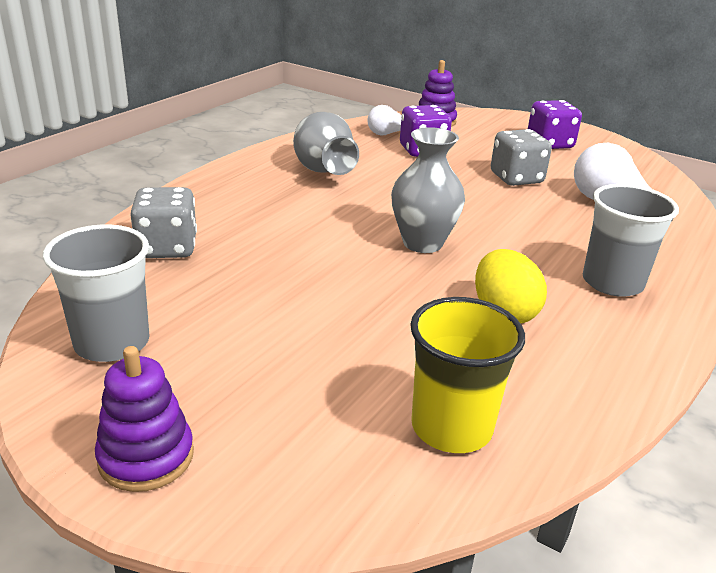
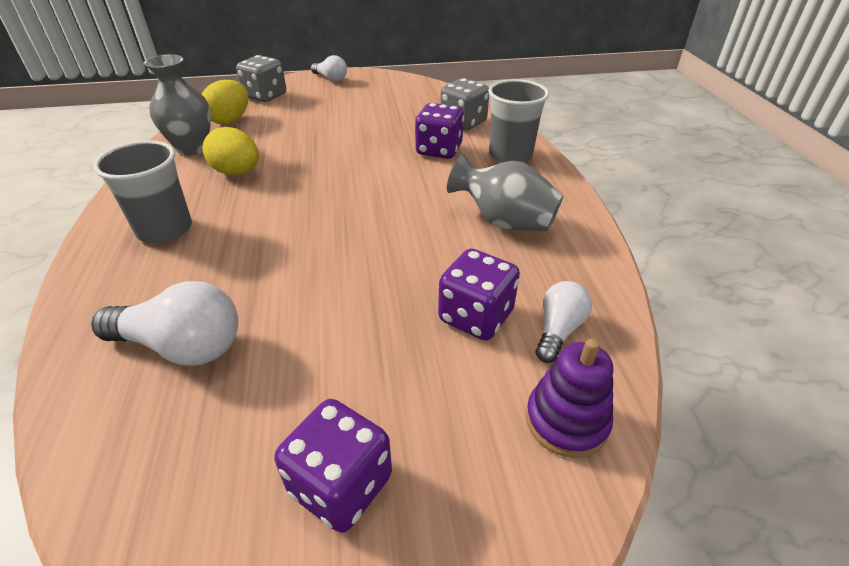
camera: 140 degrees right, 10 degrees up
(112, 343) = (400, 90): grey cup -> grey cup (510, 155)
(146, 457) = (331, 79): purple stacking toy -> white light bulb
(258, 233) = (439, 150): none -> purple dice
(422, 243) = (333, 194): grey vase -> grey vase (192, 148)
(451, 427) = (230, 120): yellow cup -> yellow egg
(516, 178) = (324, 330): grey dice -> grey dice (265, 96)

